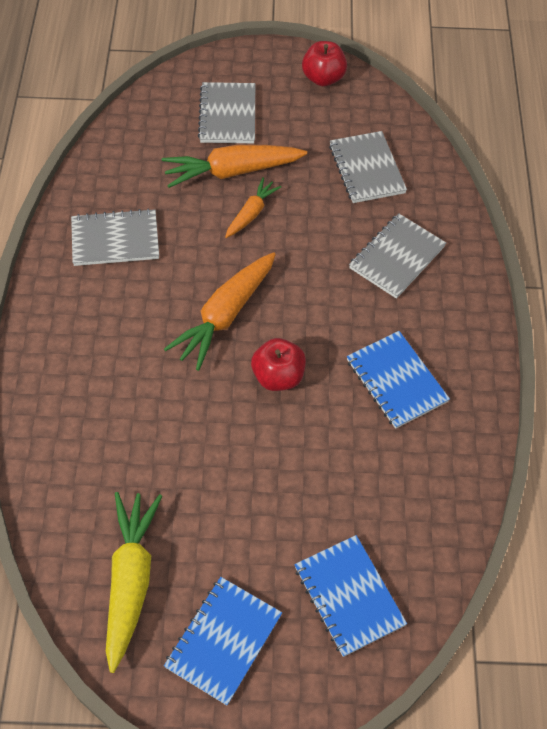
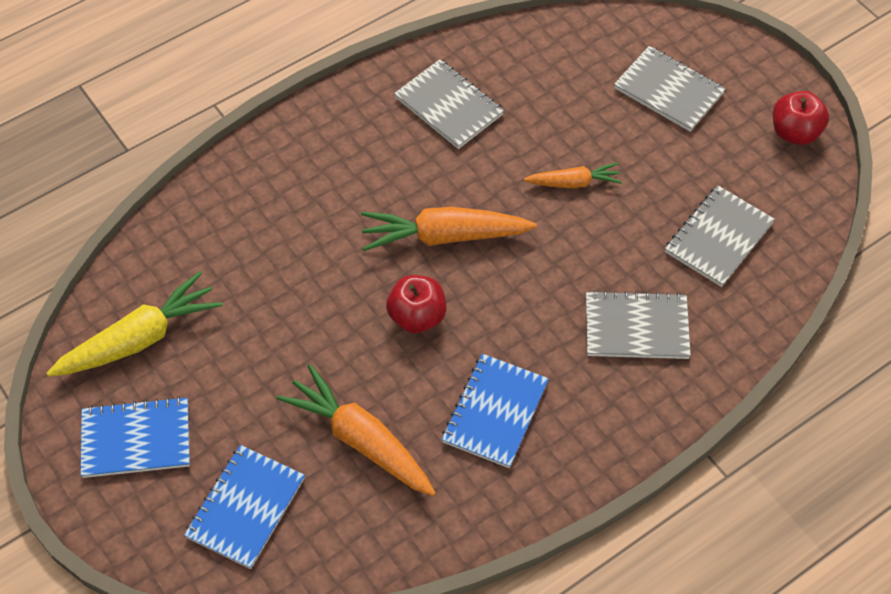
camera: 55 degrees right, 0 degrees up
(228, 115) = (668, 91): grey notebook -> grey notebook turned 75 degrees clockwise
(232, 171) = (606, 137): orange carrot -> orange carrot (361, 440)

